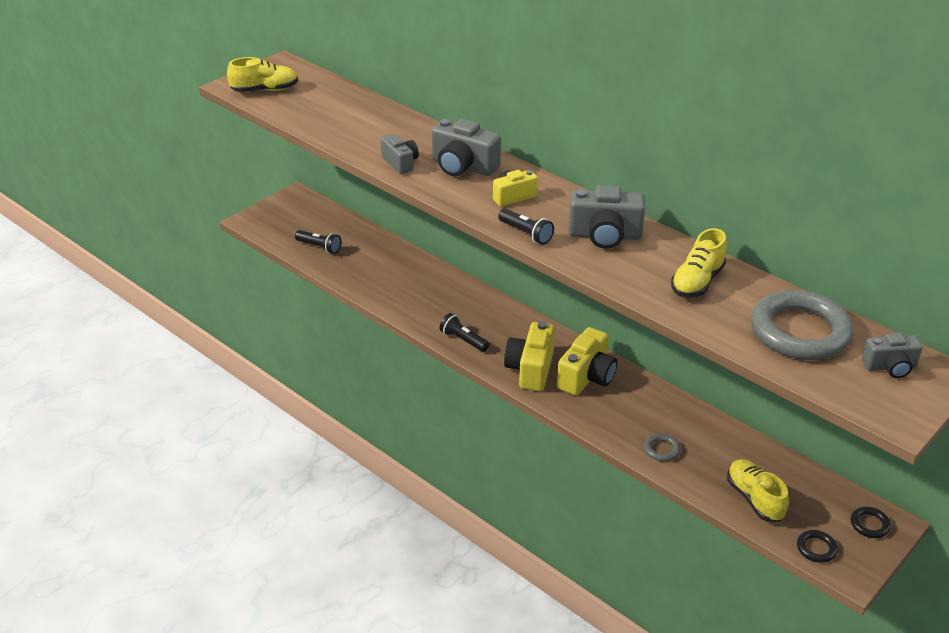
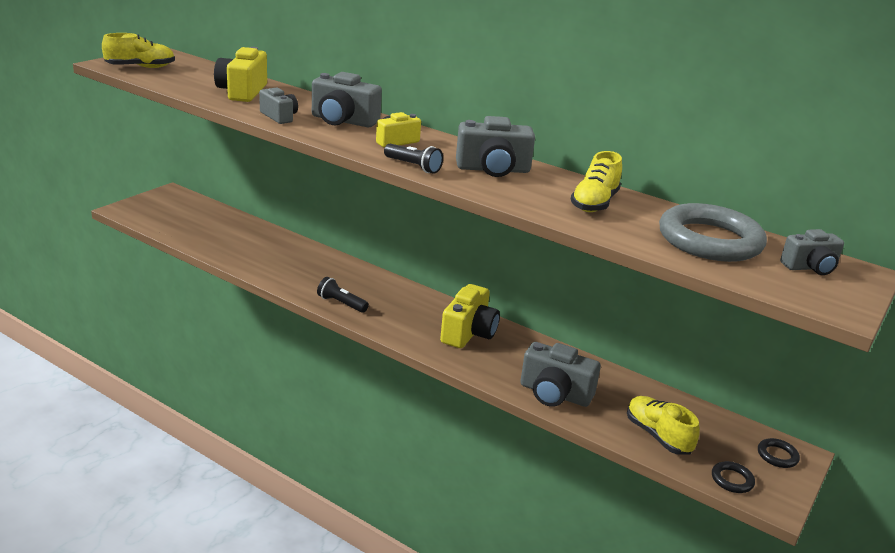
camera: 10 degrees left, 10 degrees down
(319, 247) = (193, 230): black flashlight -> none
(530, 369) = (412, 327): yellow camera -> yellow camera (242, 92)
(661, 450) = (554, 394): grey ring -> grey camera

